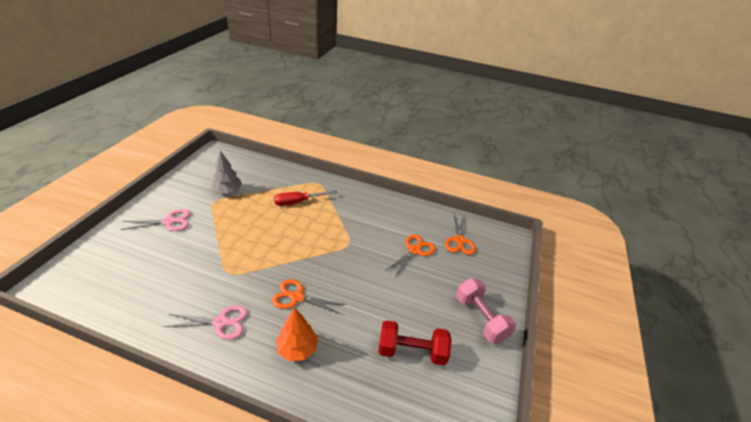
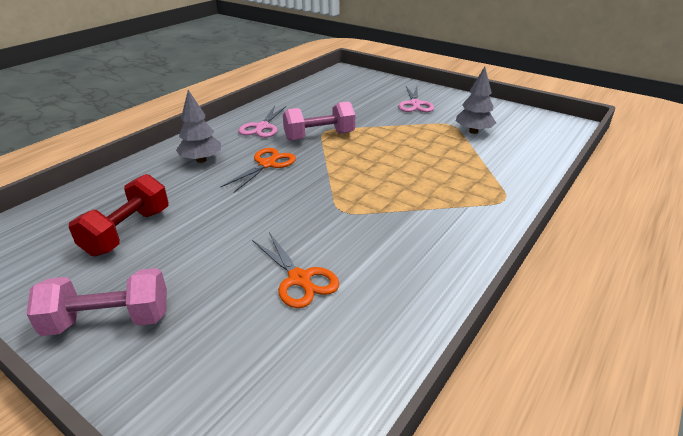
camera: 110 degrees right, 5 degrees down
(241, 274) = (319, 136): none -> pink dumbbell
(297, 349) = (201, 160): orange tree -> grey tree
(298, 202) = (449, 178): red screwdriver -> none
(459, 241) = (300, 360): orange scissors -> none

